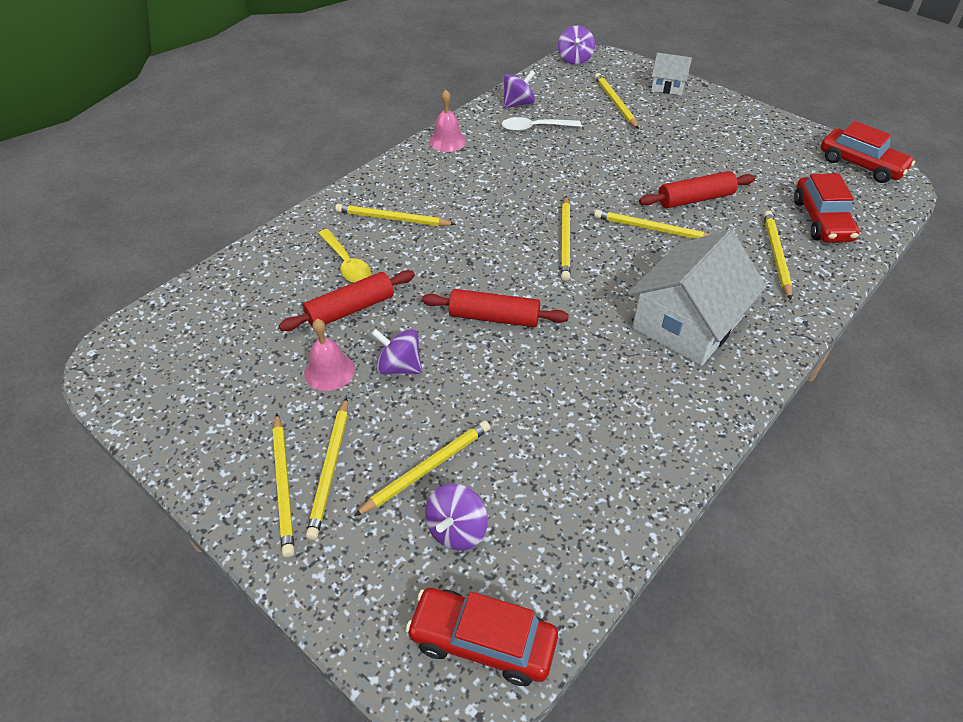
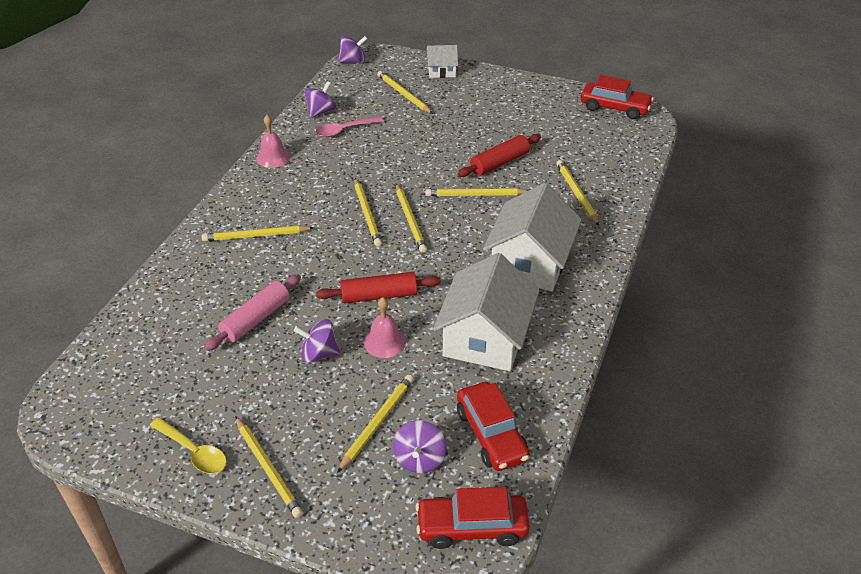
camera: 20 degrees left, 5 degrees down
(329, 371) = (262, 372): pink bell -> pink bell (385, 342)
(330, 469) = (300, 445): yellow pencil -> yellow pencil (367, 214)
(346, 263) = (233, 282): yellow spoon -> yellow spoon (193, 451)
(350, 309) = (256, 319): red rolling pin -> pink rolling pin
(535, 128) = (345, 130): white spoon -> pink spoon
(575, 59) = (353, 61): purple spinning top -> purple spinning top turned 90 degrees counterclockwise
(597, 400) = (485, 337): none -> white house
(821, 220) = (600, 158): red car -> red car (491, 434)

